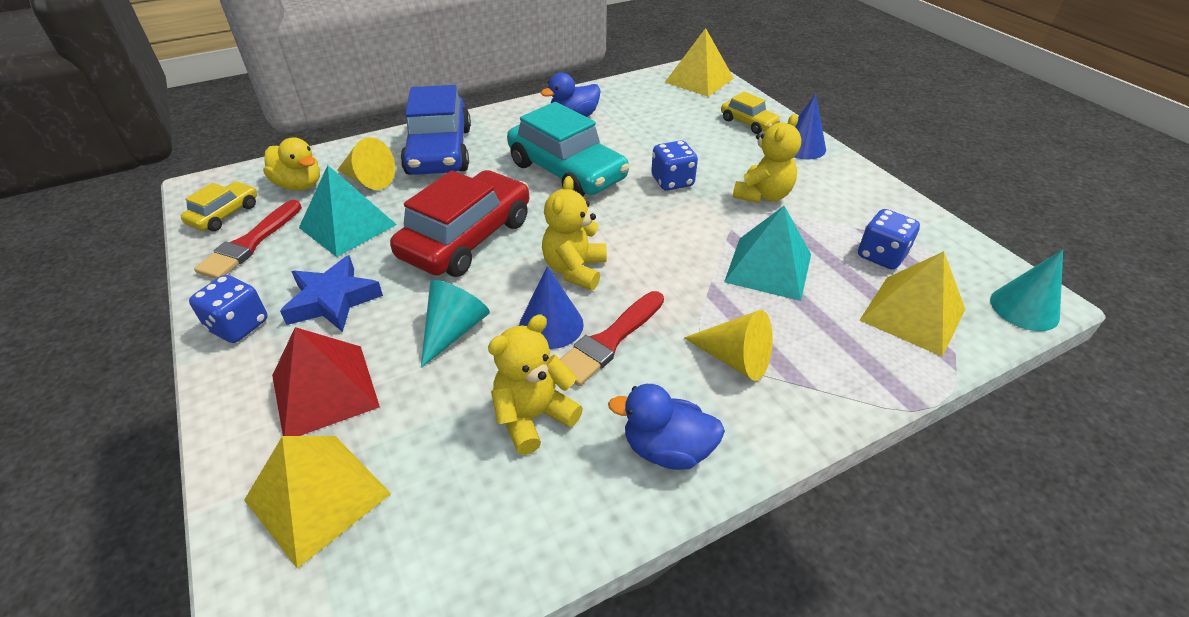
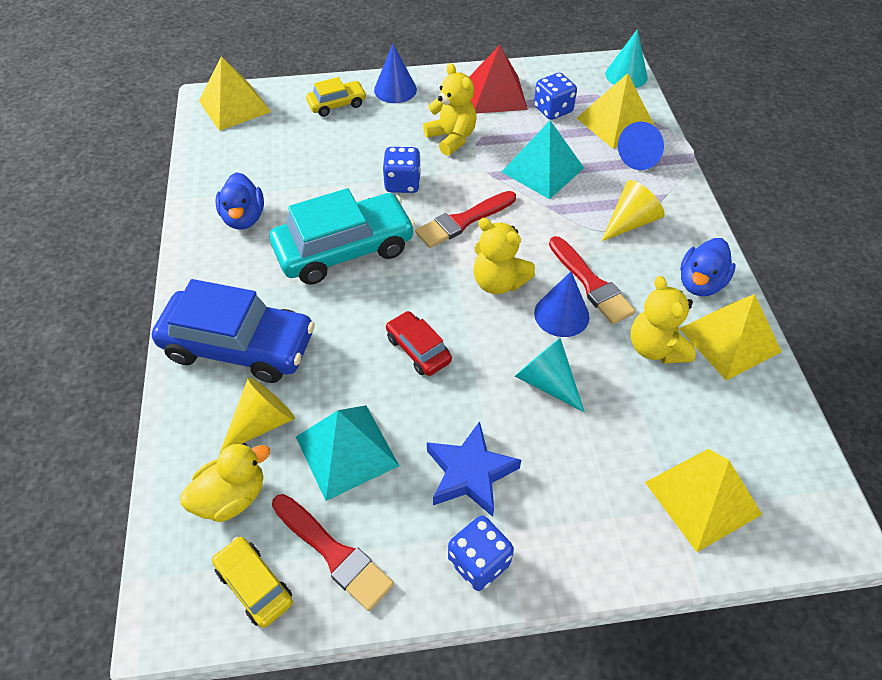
camera: 70 degrees left, 10 degrees up
(324, 391) = (591, 487): red pyramid -> red pyramid (496, 94)
(467, 238) = (418, 349): red car -> red car, size x0.50
(578, 497) = (729, 339): none -> yellow pyramid
(646, 228) = (463, 221): none -> red brush
(870, 351) = (642, 156): none -> blue cone

